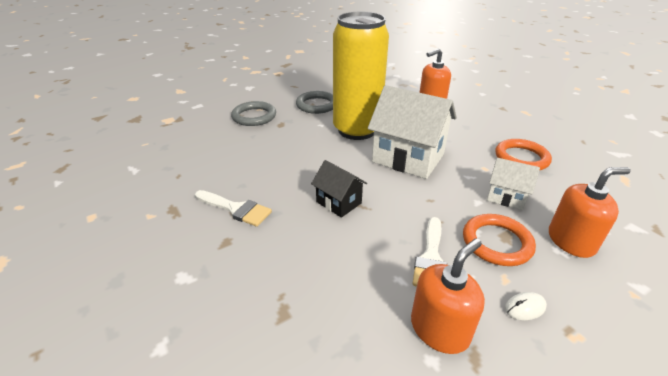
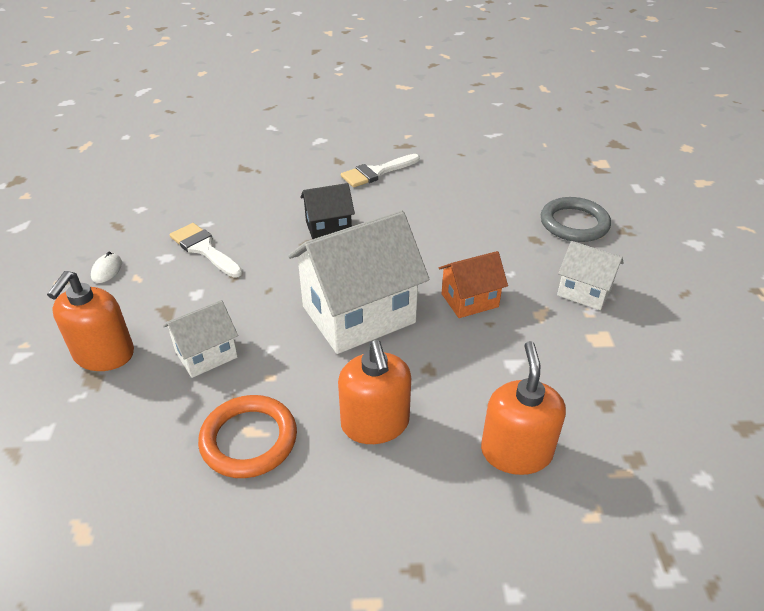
camera: 120 degrees right, 5 degrees up
(317, 105) = (584, 292): grey ring -> white house
(357, 130) = (469, 300): yellow can -> orange house
(439, 329) = (151, 221): orange soap dispenser -> orange soap dispenser (375, 423)
(496, 242) = (168, 299): orange ring -> none

